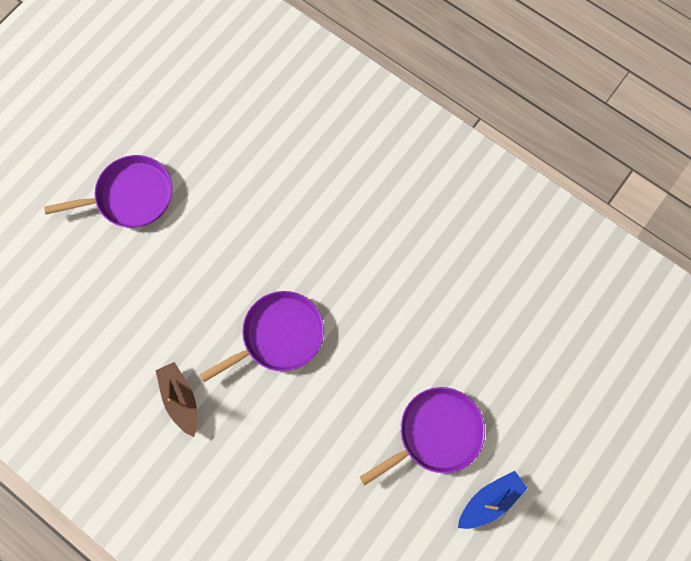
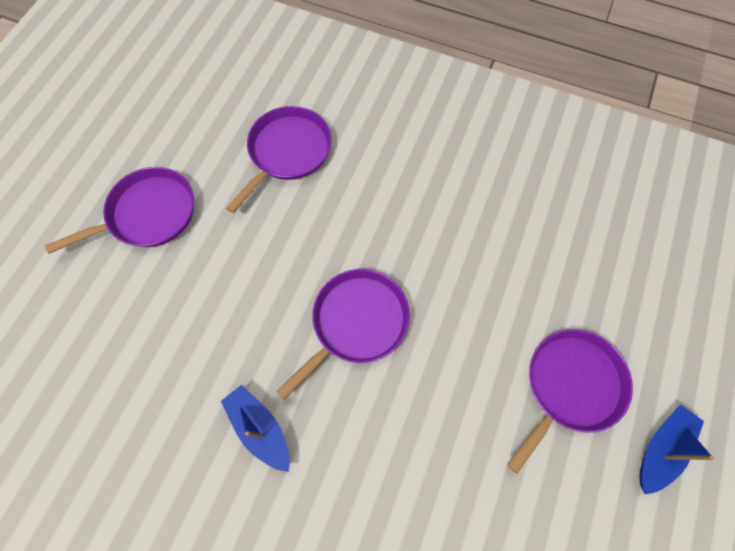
camera: 15 degrees left, 5 degrees down
(180, 399) = (260, 428): brown boat -> blue boat
(262, 167) = (287, 152): none -> purple pan

